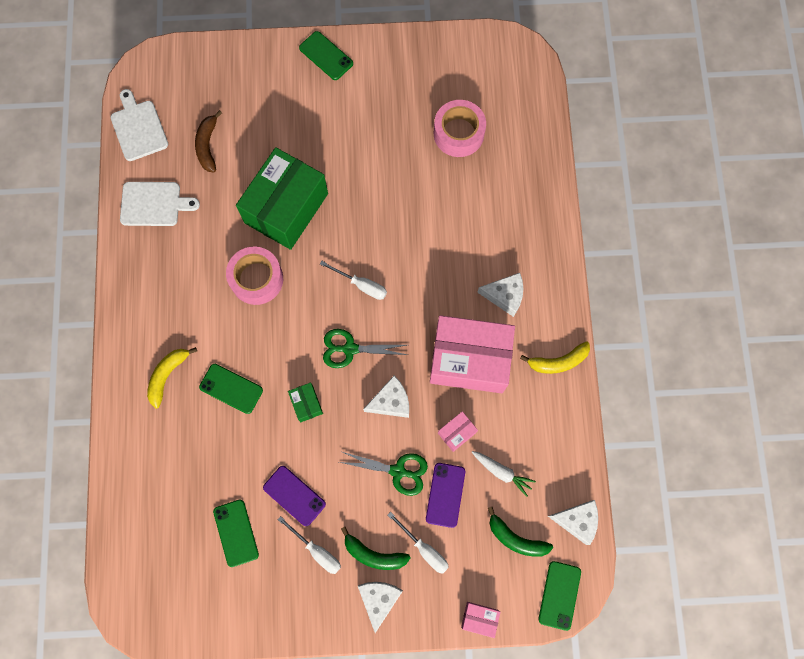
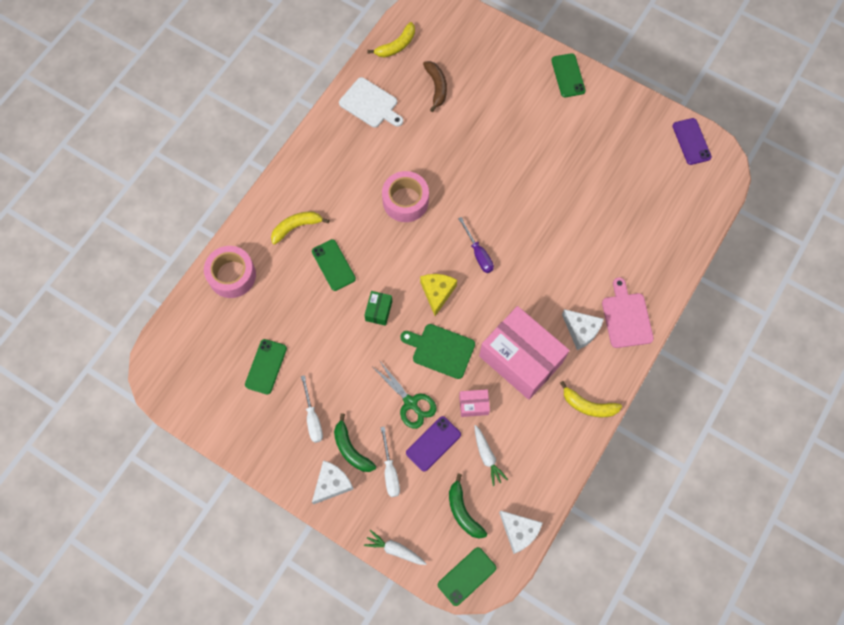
camera: 35 degrees right, 5 degrees down
(138, 128) = (396, 46): white cutting board -> yellow banana
(207, 145) = (436, 87): brown banana -> brown banana turned 135 degrees clockwise
(286, 208) = (462, 165): green box -> none
(294, 495) = (324, 369): purple phone -> purple phone (691, 141)
(349, 349) = (437, 293): green scissors -> yellow cheese
(361, 285) = (478, 253): white screwdriver -> purple screwdriver
(391, 402) = (440, 350): white cheese -> green cutting board
(458, 133) = (629, 191): pink tape -> pink tape (232, 275)
(479, 618) = (395, 549): pink box -> white carrot
(536, 256) = (626, 317): none -> pink cutting board

